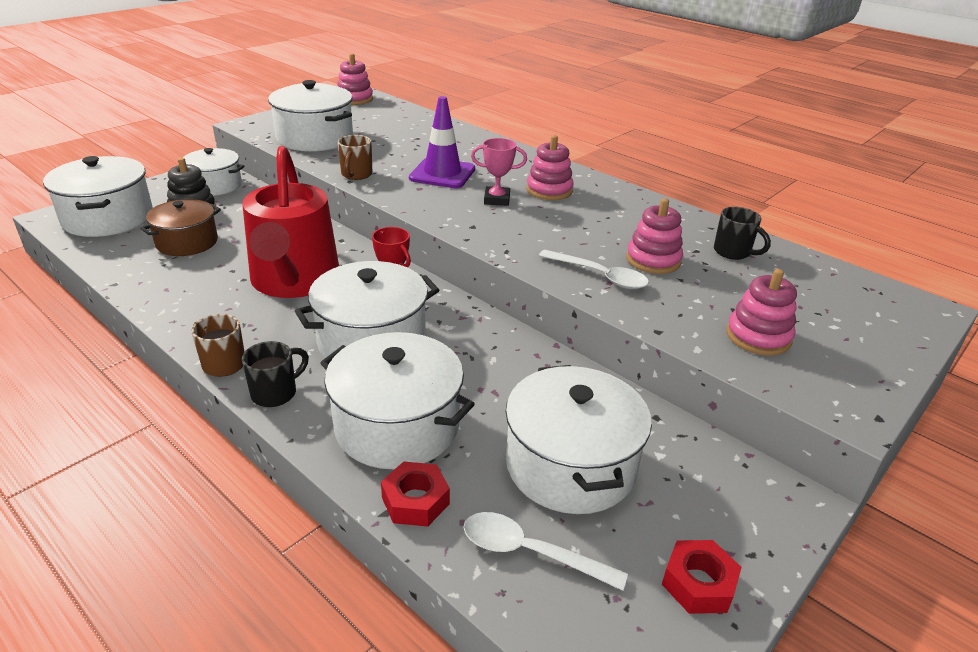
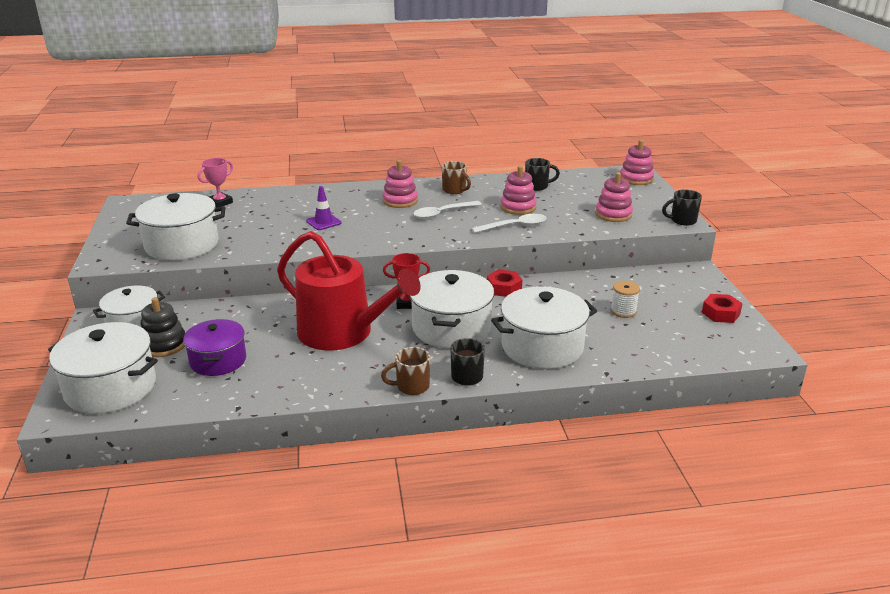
camera: 50 degrees left, 5 degrees down
(187, 242) = (218, 360): brown pot -> purple pot
(355, 99) = (131, 208): pink stacking toy -> pink stacking toy (636, 179)
(356, 175) = (276, 249): brown mug -> brown mug (455, 190)
(415, 501) = (606, 361): red nut -> red nut (504, 288)
(442, 174) = (323, 222): purple traffic cone -> purple traffic cone, size x0.60
(497, 200) = (387, 219): pink trophy -> pink trophy (220, 203)
(530, 552) = (669, 344): white spoon -> white spoon (442, 213)
(570, 465) = (623, 311): white pot -> white spool
(851, 408) = (682, 221): none -> black mug

